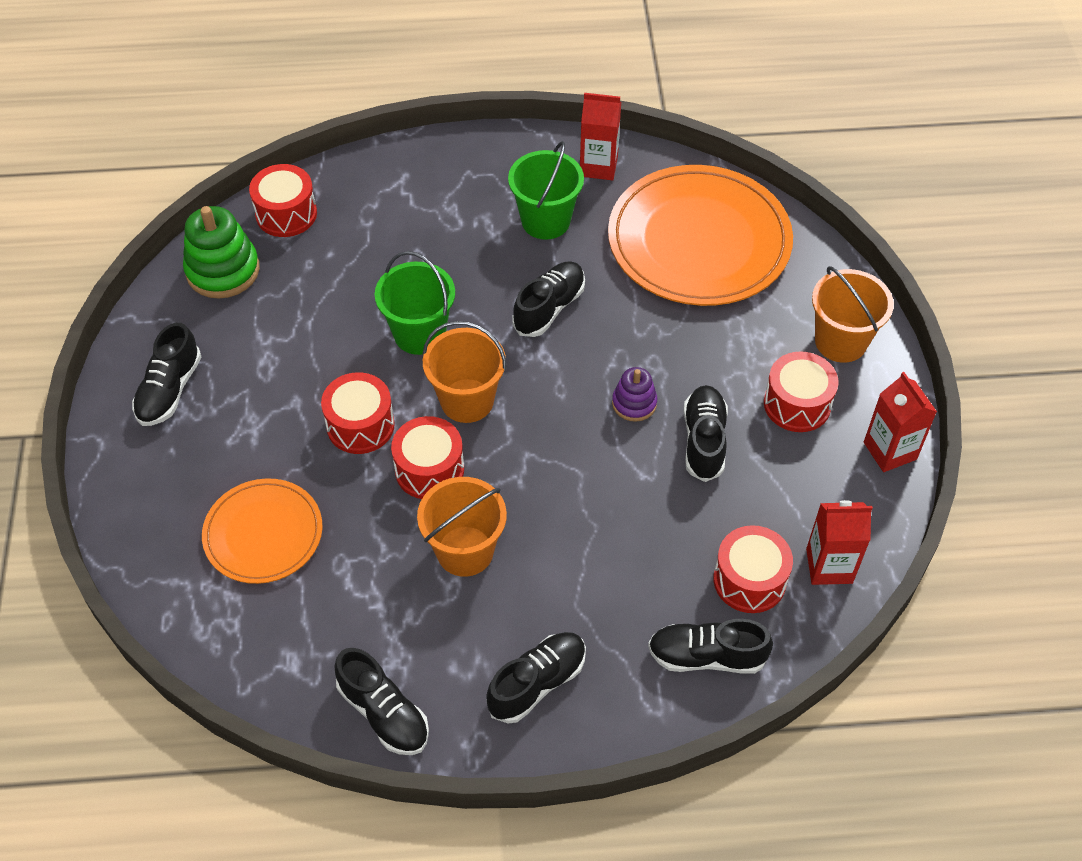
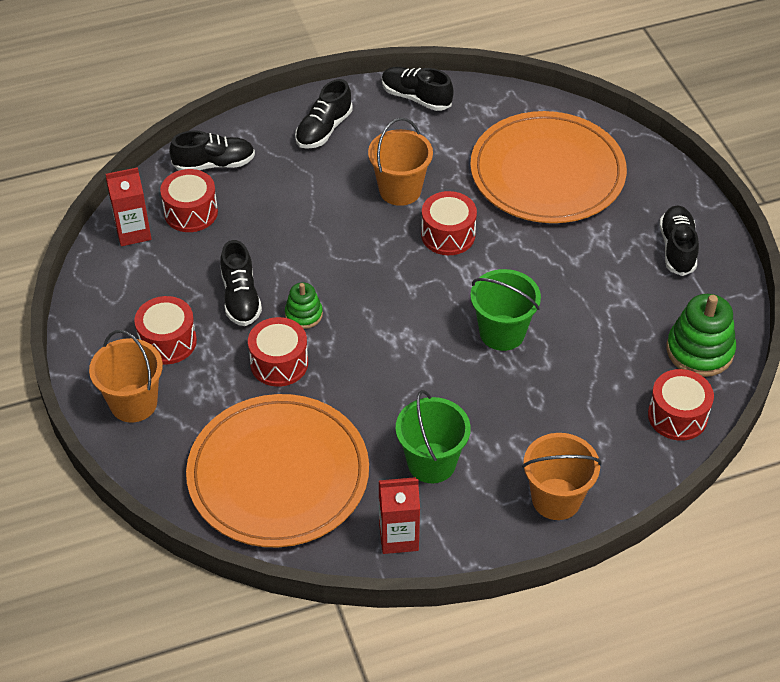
camera: 165 degrees right, 5 degrees down
(263, 533) = (547, 172): orange plate -> orange plate, size x1.77
(360, 425) = (515, 254): red drum -> red drum (279, 363)
(467, 400) = (440, 289): orange bucket -> orange bucket (556, 499)
(549, 308) = (399, 379): black shoe -> none
(634, 403) = (303, 314): purple stacking toy -> green stacking toy
(890, 451) = (88, 321): red carton -> none

